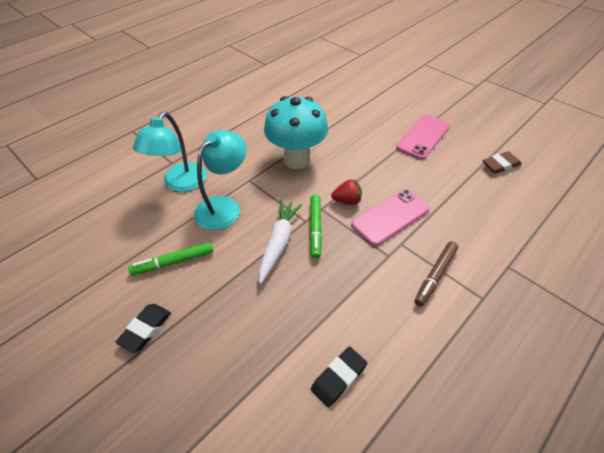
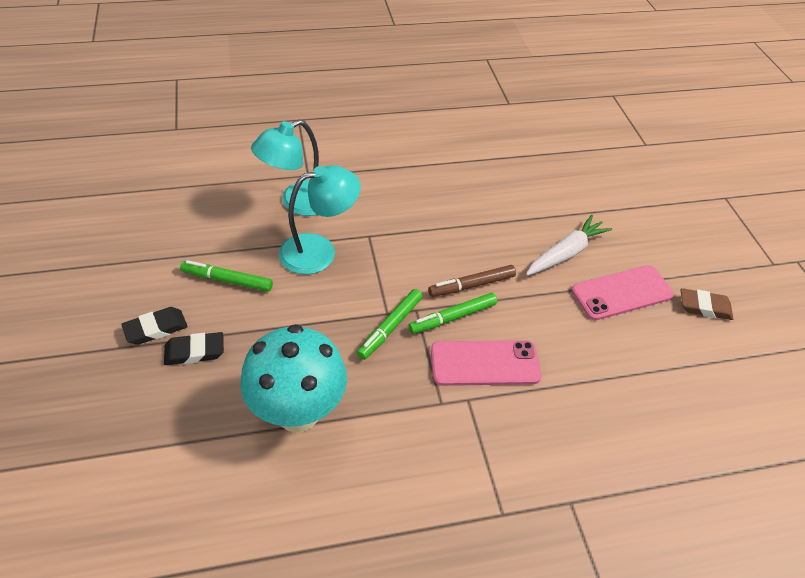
camera: 30 degrees right, 0 degrees up
(279, 243) = (339, 320): white carrot -> white carrot (566, 253)
(296, 160) = (439, 240): turquoise mushroom -> turquoise mushroom (298, 412)
(338, 377) = (279, 484): black eraser -> black eraser (194, 351)
(347, 201) = (452, 317): red strawberry -> green marker
(435, 276) = (472, 456): brown marker -> brown marker (471, 285)
(500, 165) = (691, 383): brown eraser -> brown eraser (704, 307)

